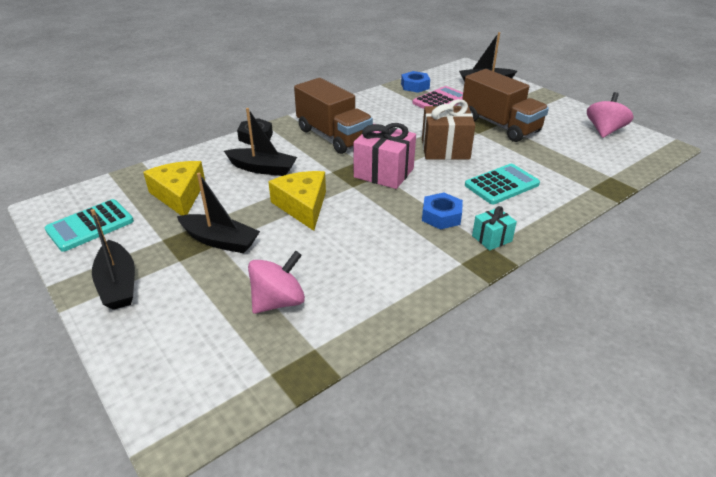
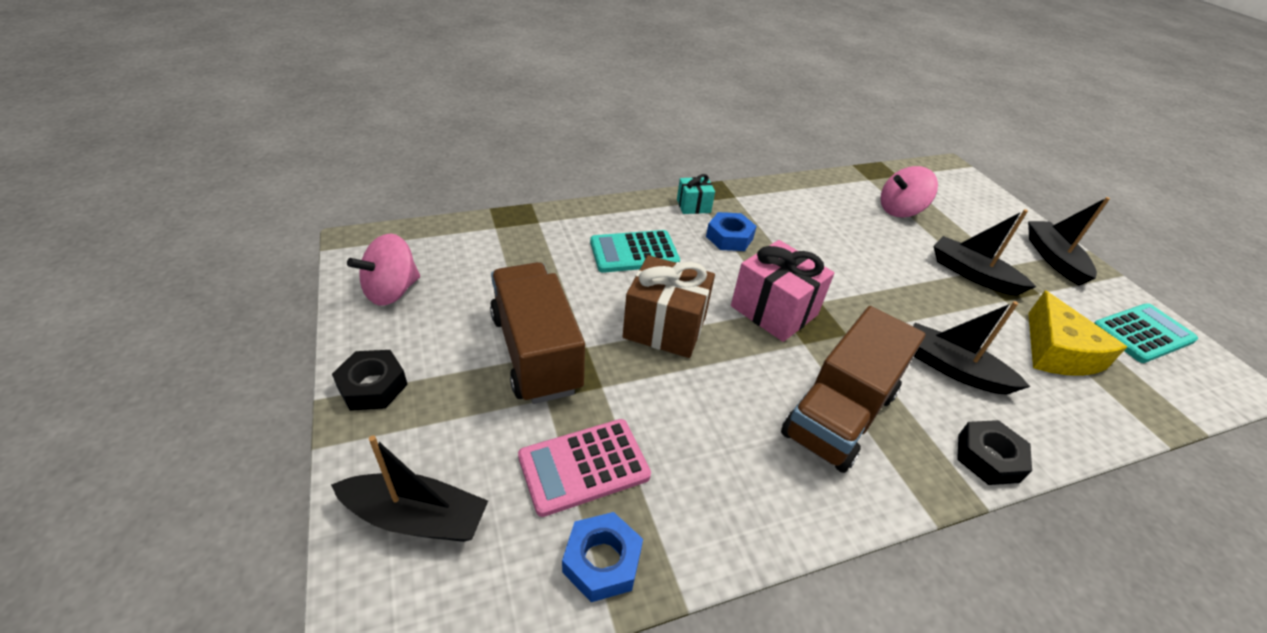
camera: 165 degrees left, 5 degrees up
(302, 206) = (886, 291): yellow cheese -> none
(333, 136) = (839, 414): brown truck -> brown truck turned 120 degrees counterclockwise
(551, 102) = (373, 386): none -> black nut

